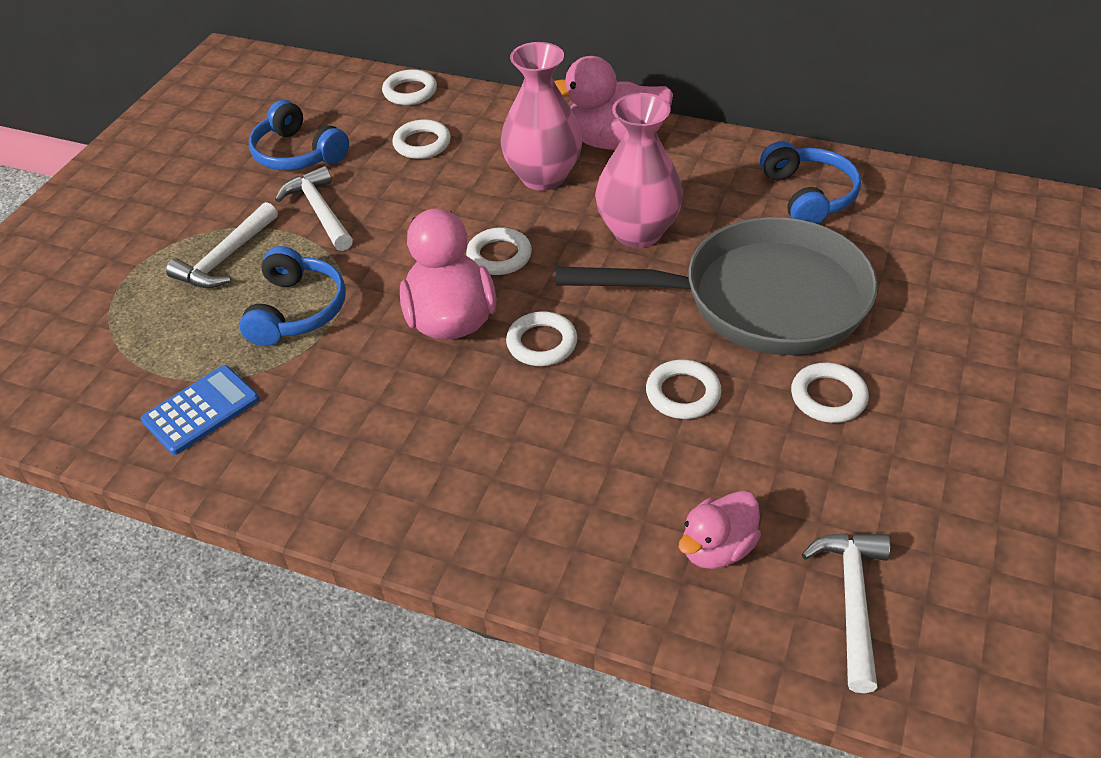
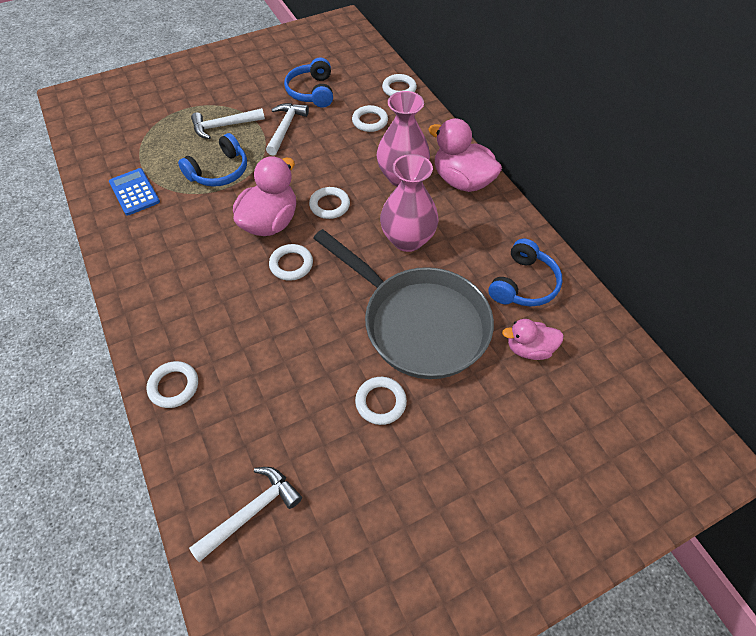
camera: 40 degrees right, 10 degrees up
(201, 410) = (134, 192): blue calculator -> blue calculator turned 120 degrees counterclockwise
(683, 393) = (317, 341): white ring -> white ring (174, 386)
(717, 548) = (232, 429): pink duck -> pink duck (529, 349)

